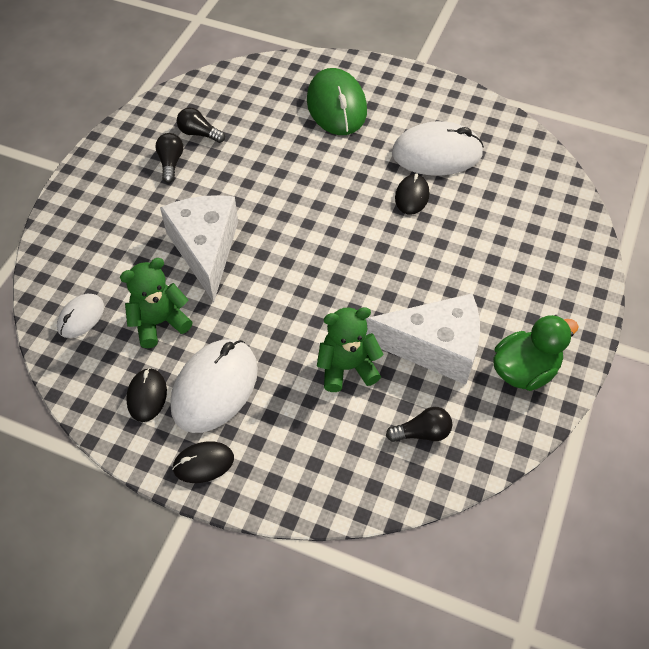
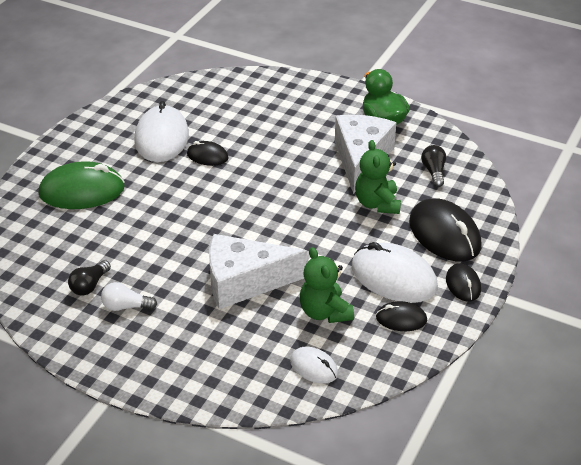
camera: 85 degrees left, 15 degrees down
(171, 163) = (126, 306): black light bulb -> white light bulb
(295, 444) = (444, 234): none -> black mouse

